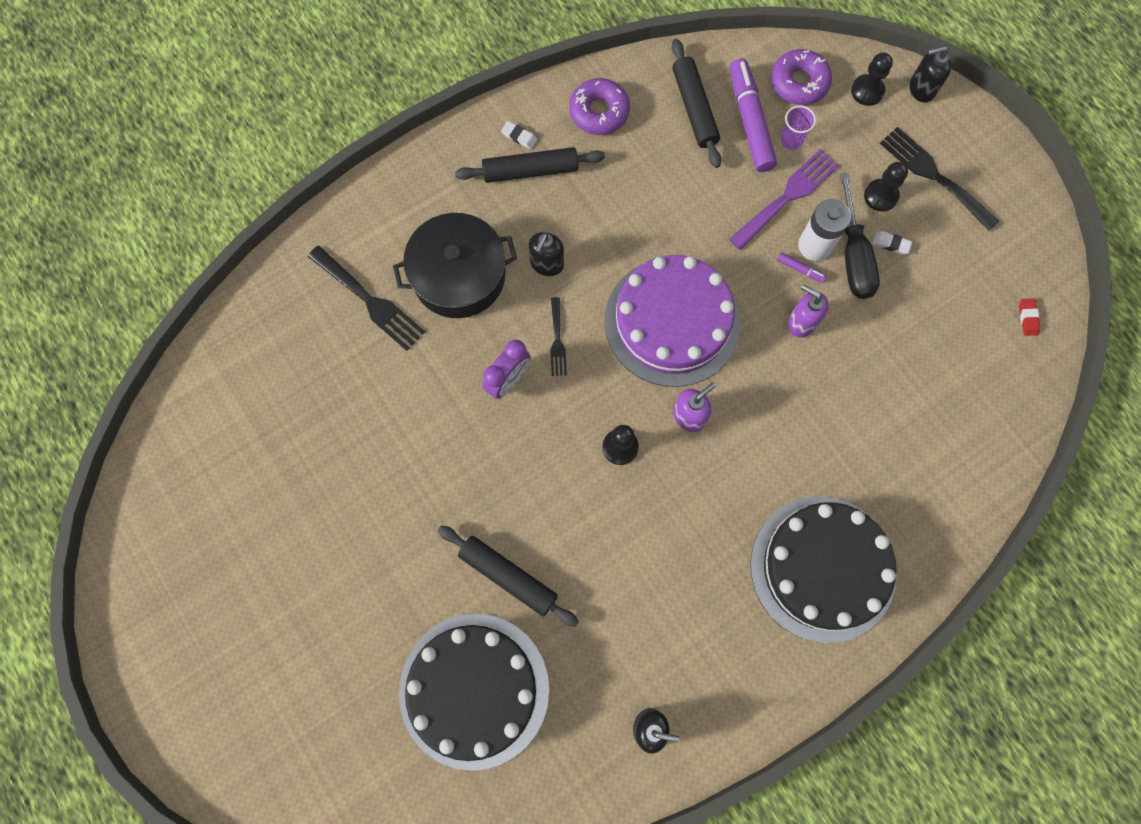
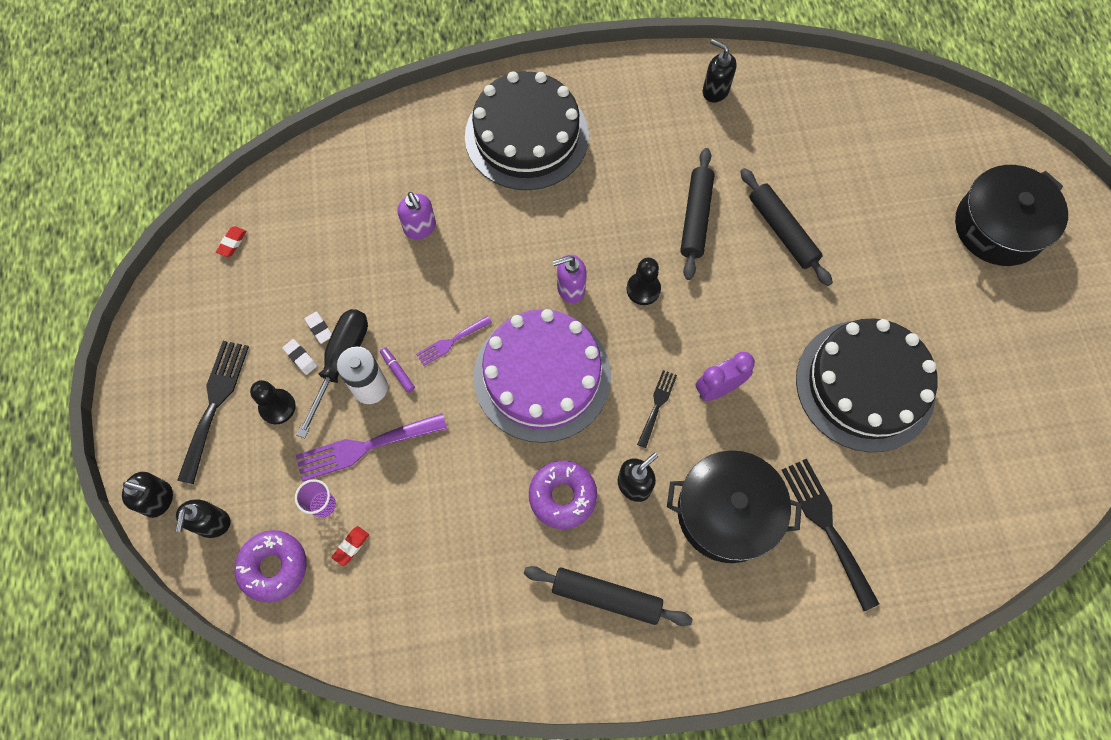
camera: 155 degrees left, 5 degrees down
(280, 689) = (998, 227): none -> black pot
(474, 690) = (840, 165): black cake -> black cake (865, 385)
(519, 137) = (601, 644): white eraser -> white eraser (319, 328)
(599, 112) = (501, 634): purple donut -> purple donut (562, 496)
(694, 108) = (399, 589): black rolling pin -> black rolling pin (695, 218)
(750, 121) = (351, 546): purple marker -> red eraser
(769, 316) = (451, 342): none -> purple fork
(801, 322) = (426, 324): purple soap dispenser -> purple soap dispenser (420, 228)
(867, 91) = (212, 523): black pawn -> black soap dispenser
(934, 176) = (214, 404): black fork -> black fork turned 150 degrees counterclockwise

